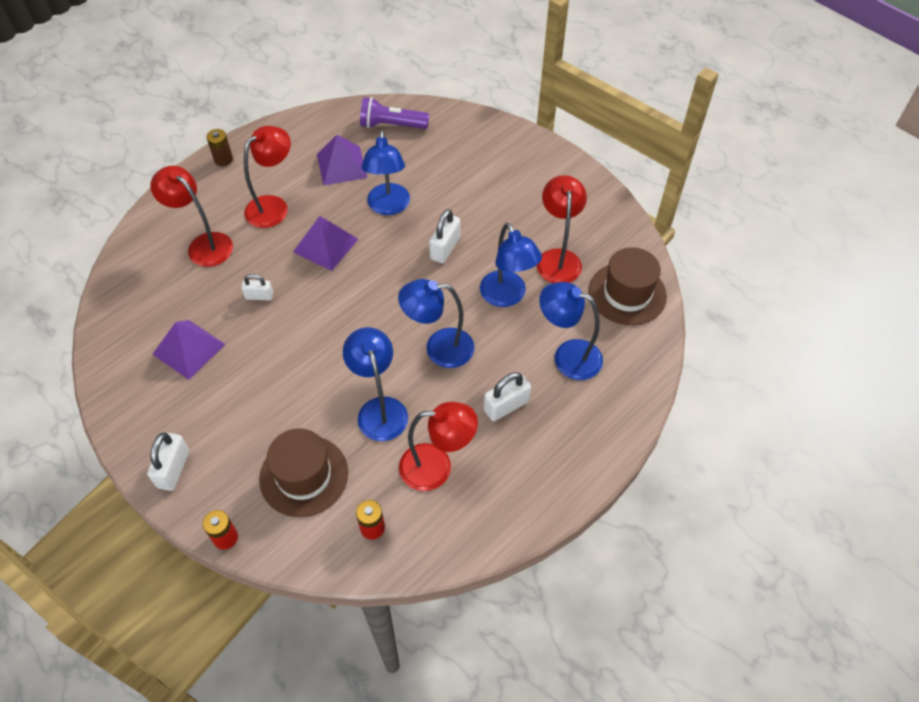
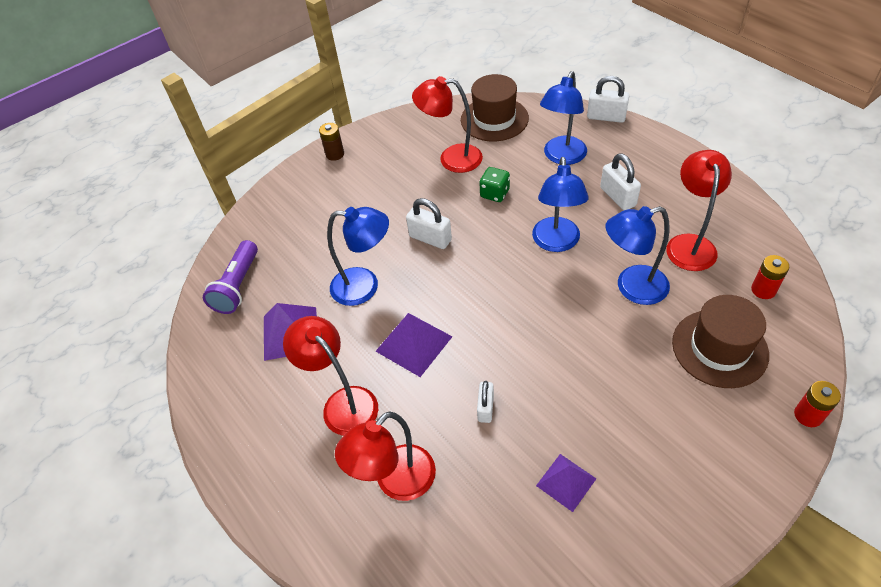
camera: 80 degrees left, 5 degrees down
(173, 469) = (737, 479): white padlock -> white padlock (606, 117)
(189, 349) = (566, 482): purple pyramid -> purple pyramid, size x0.67
(223, 159) = (244, 472): brown battery -> brown battery (335, 154)
(507, 296) = (494, 193): blue lamp -> green dice

